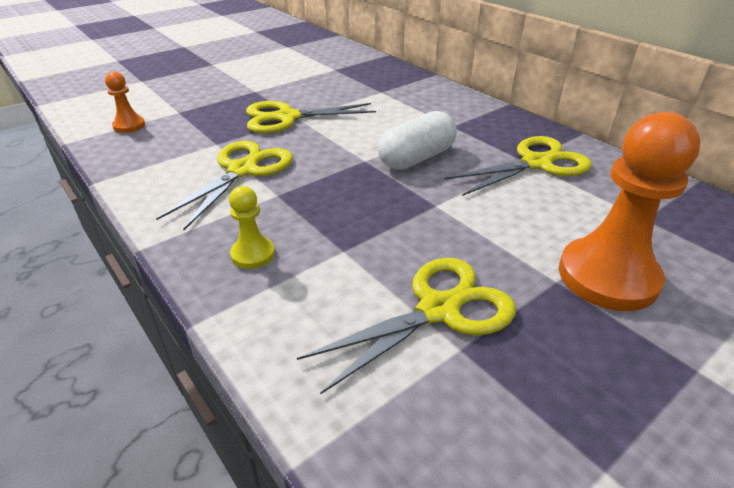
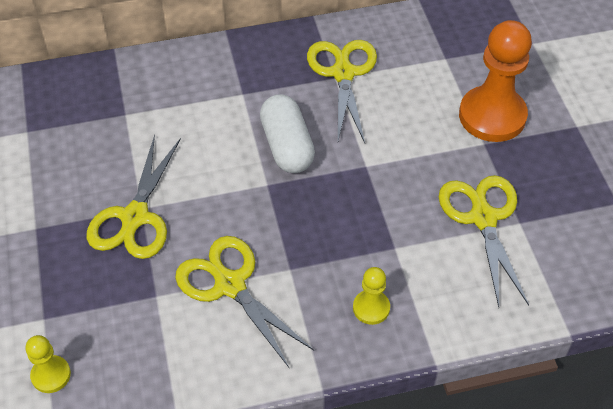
camera: 65 degrees left, 15 degrees up
(129, 126) = (51, 375): orange pawn -> yellow pawn

